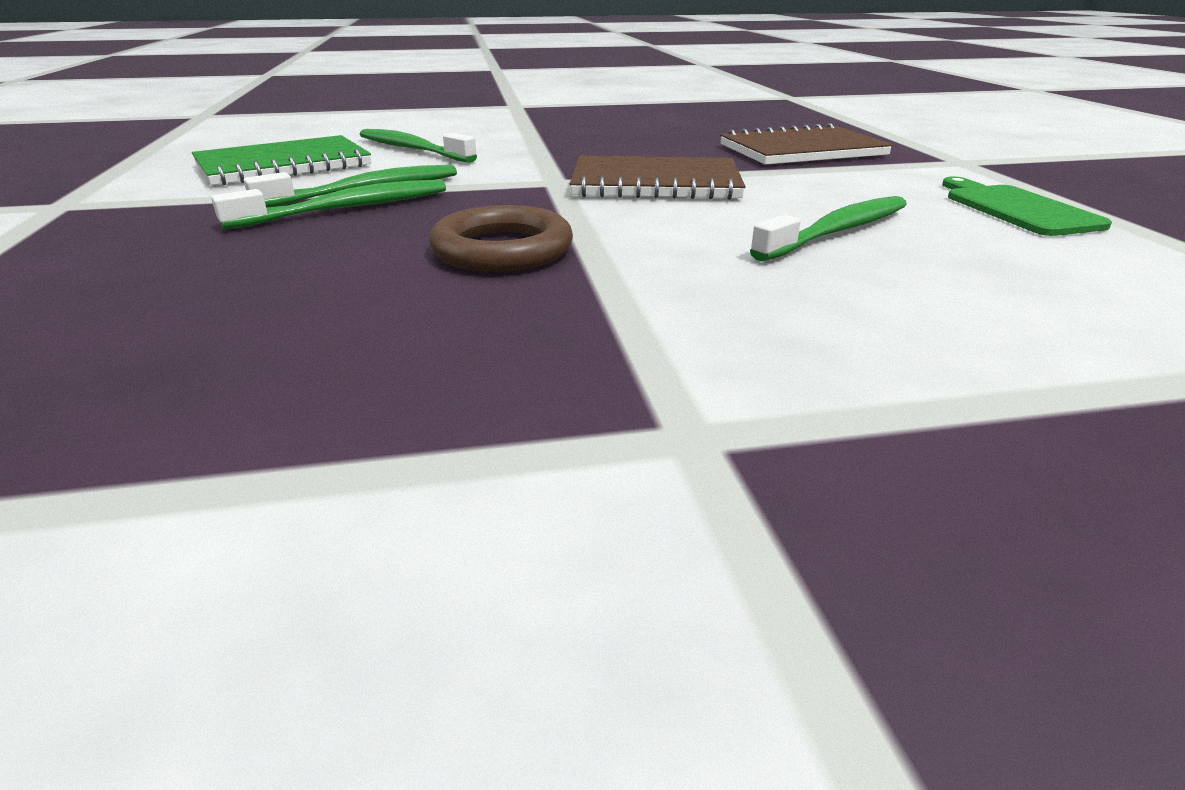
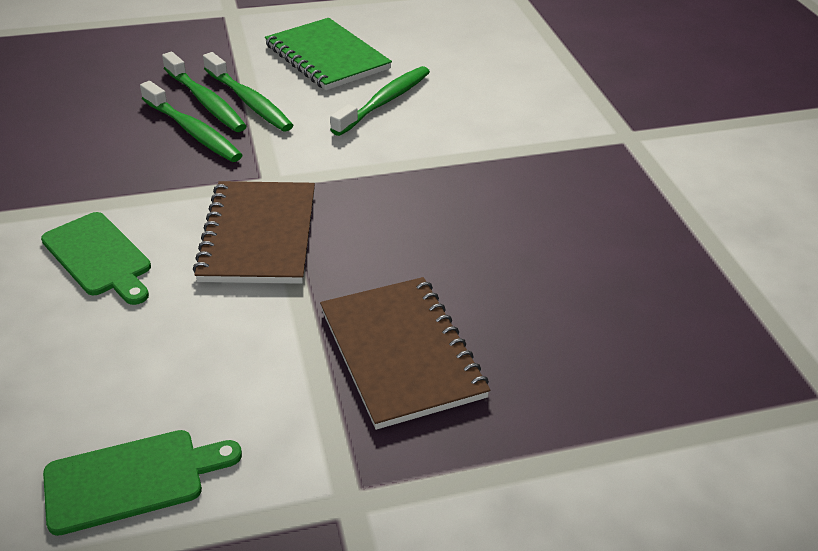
camera: 85 degrees right, 10 degrees up
(502, 249) = (103, 169): brown ring -> none
(709, 238) = (99, 257): none -> green cutting board
(837, 231) = (96, 328): green toothbrush -> green toothbrush (193, 131)

